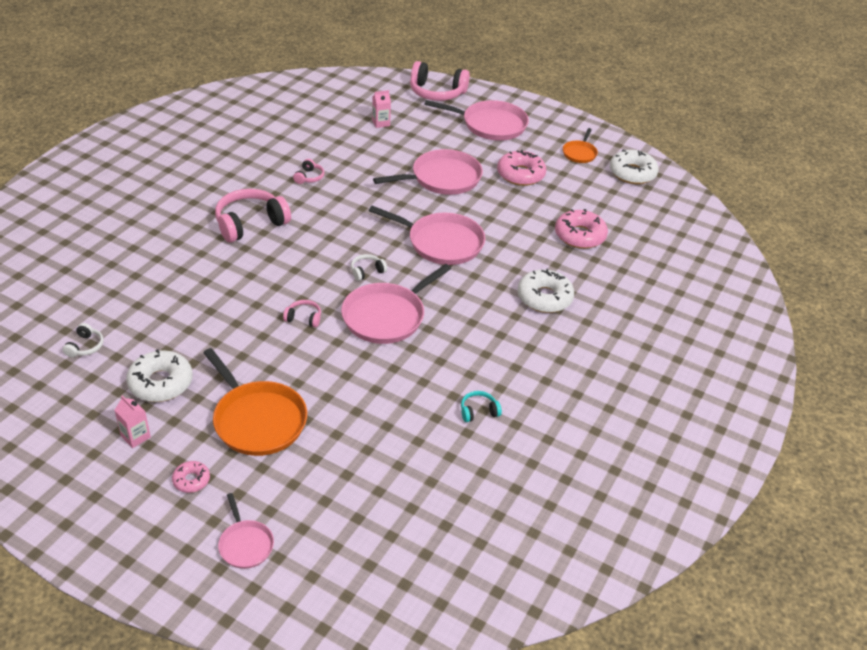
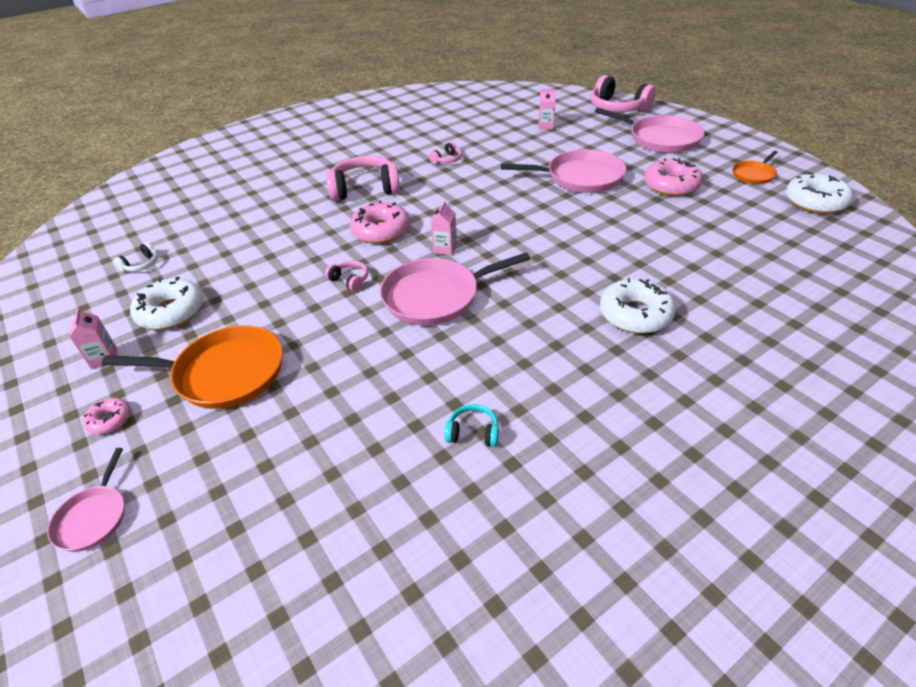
camera: 30 degrees right, 0 degrees up
(258, 420) = (225, 373): orange pan -> orange pan turned 75 degrees counterclockwise
(367, 271) = (445, 248): white headphones -> pink carton
(442, 243) = (543, 235): pink pan -> none
(580, 236) = (715, 255): pink donut -> pink donut (381, 231)

